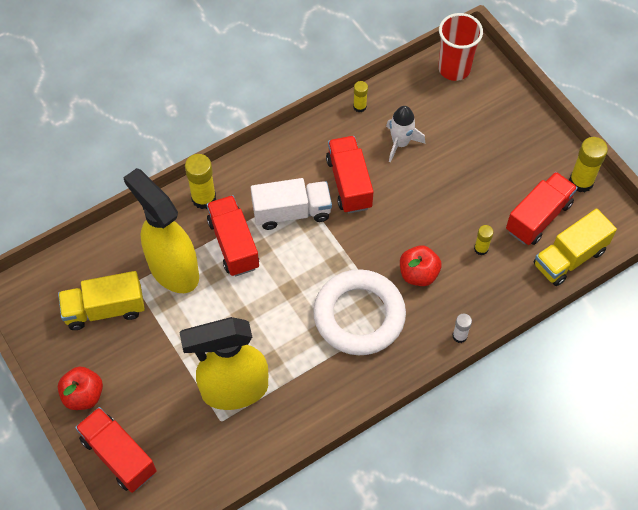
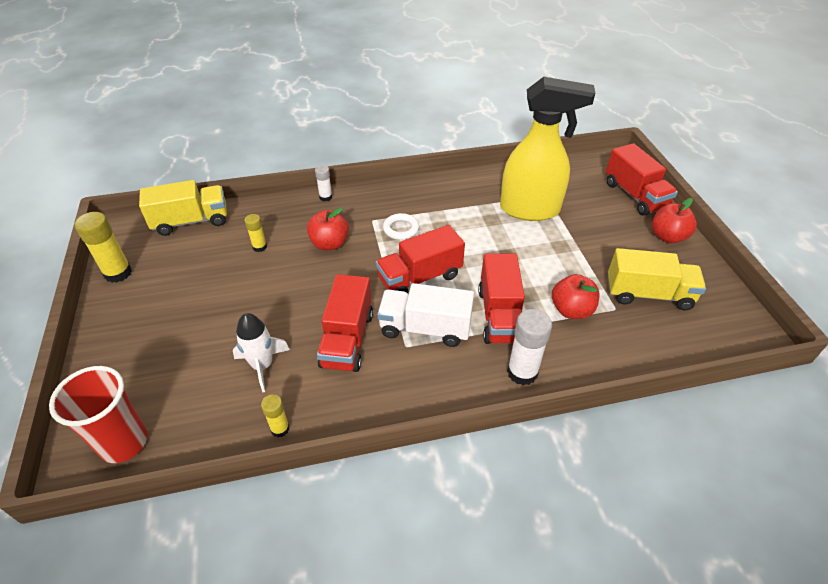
camera: 160 degrees left, 15 degrees down
(173, 269) = (571, 310): yellow spray bottle -> red apple
(203, 198) = (522, 372): yellow glue stick -> white glue stick
(359, 316) = (401, 229): white ring -> white ring, size x0.42
(538, 217) = (186, 256): red truck -> red truck (420, 277)

